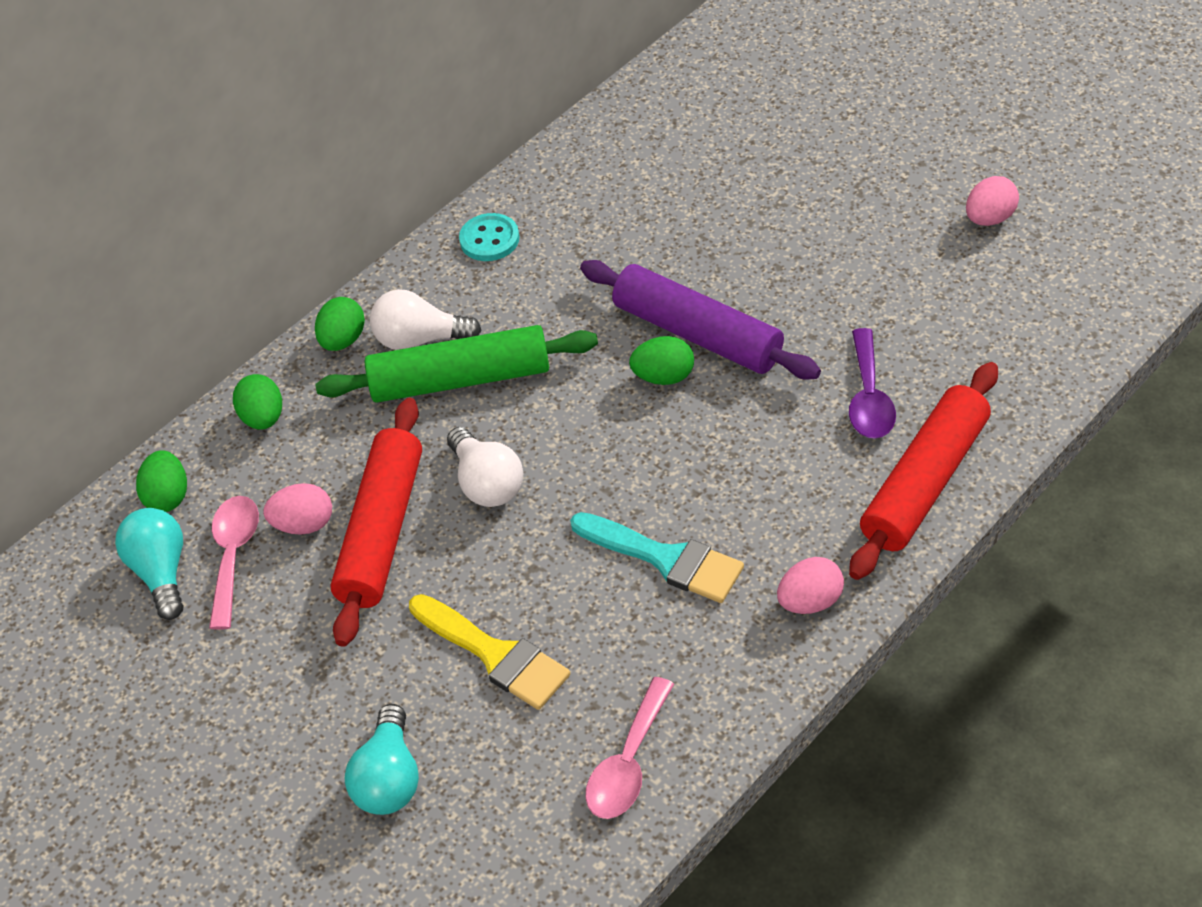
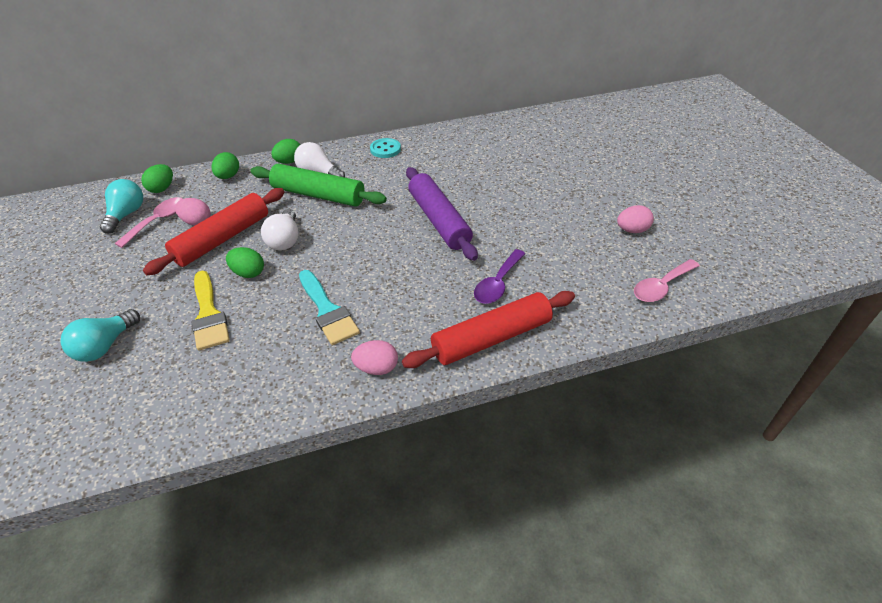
camera: 25 degrees right, 5 degrees down
(628, 763) = (209, 401): pink spoon -> pink spoon (661, 287)
(663, 377) = (406, 231): green egg -> green egg (248, 273)

